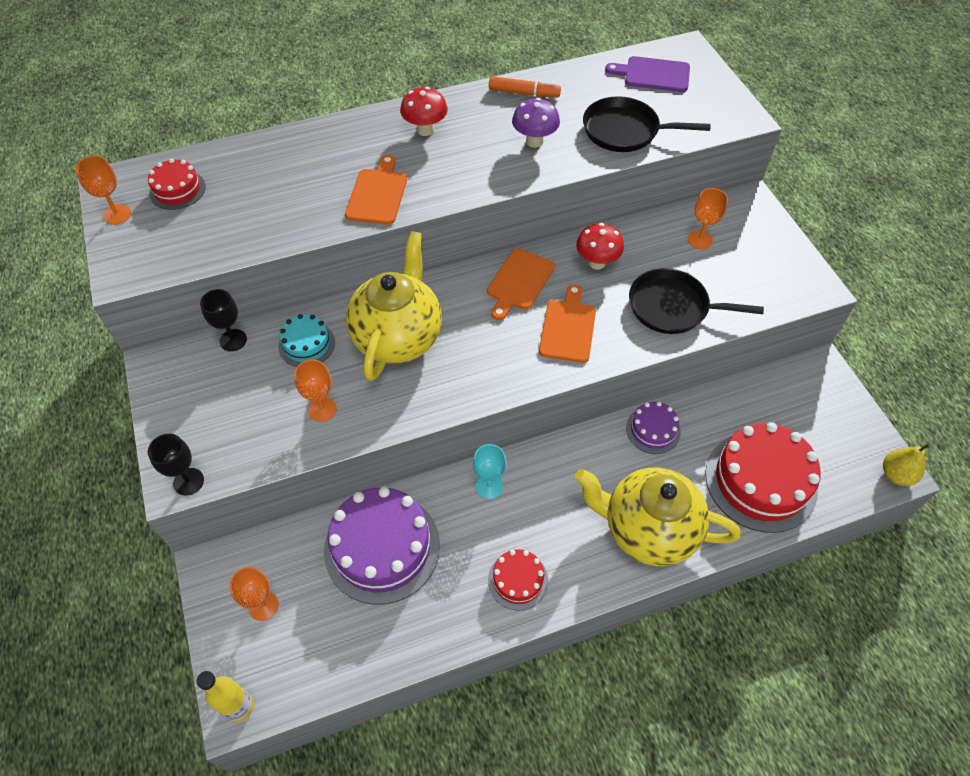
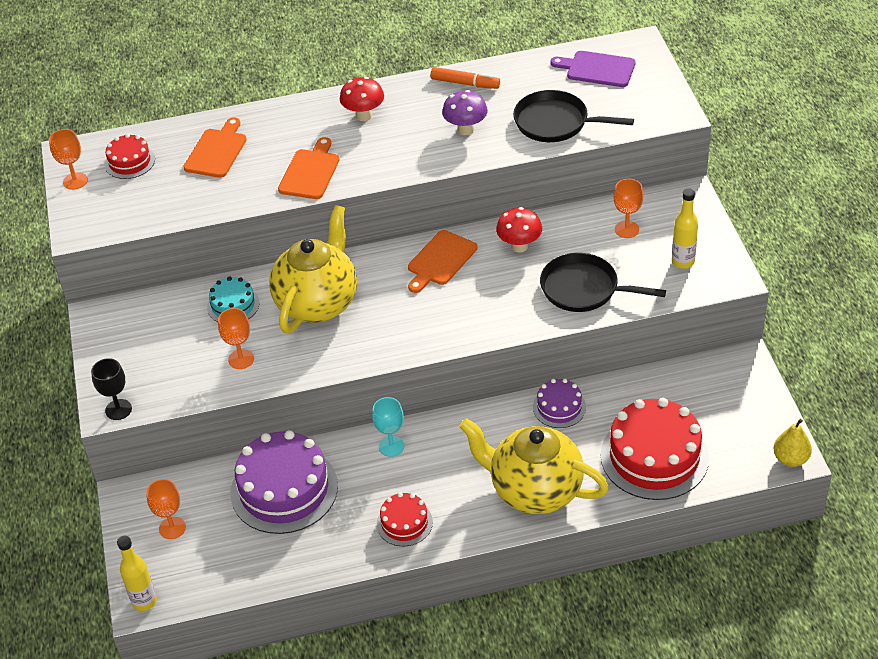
camera: 10 degrees right, 10 degrees down
(233, 340) = (166, 298): black goblet -> none
(568, 328) = (479, 302): orange cutting board -> orange cutting board (217, 151)
(764, 272) = (683, 262): none -> yellow bottle

